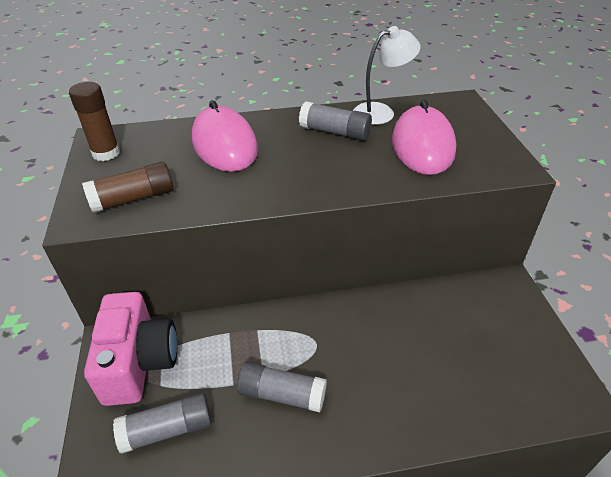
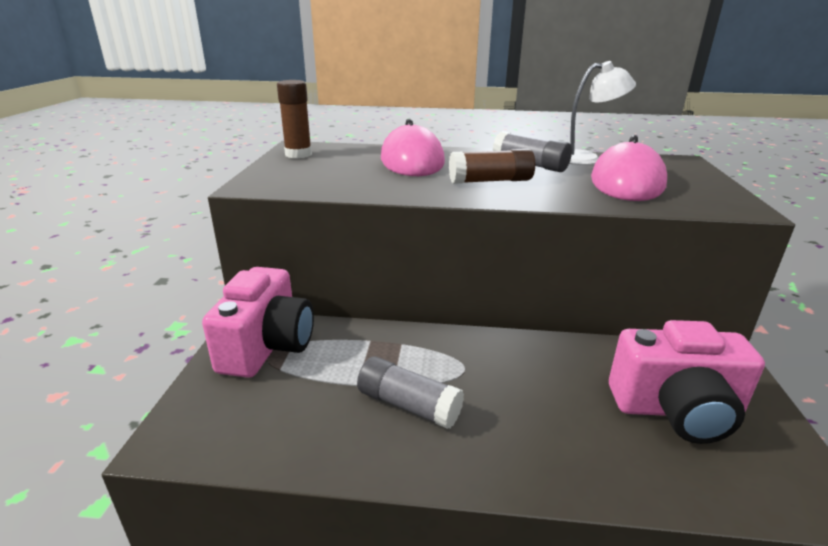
camera: 15 degrees right, 15 degrees down
(133, 198) = (307, 180): brown glue stick -> brown glue stick (490, 181)
(167, 429) = (270, 408): grey glue stick -> none
(480, 345) = (676, 410): none -> pink camera

